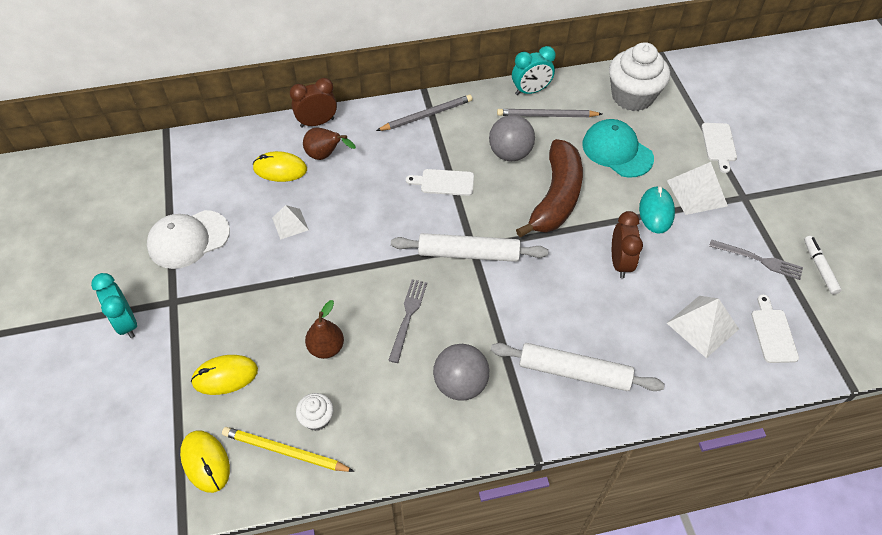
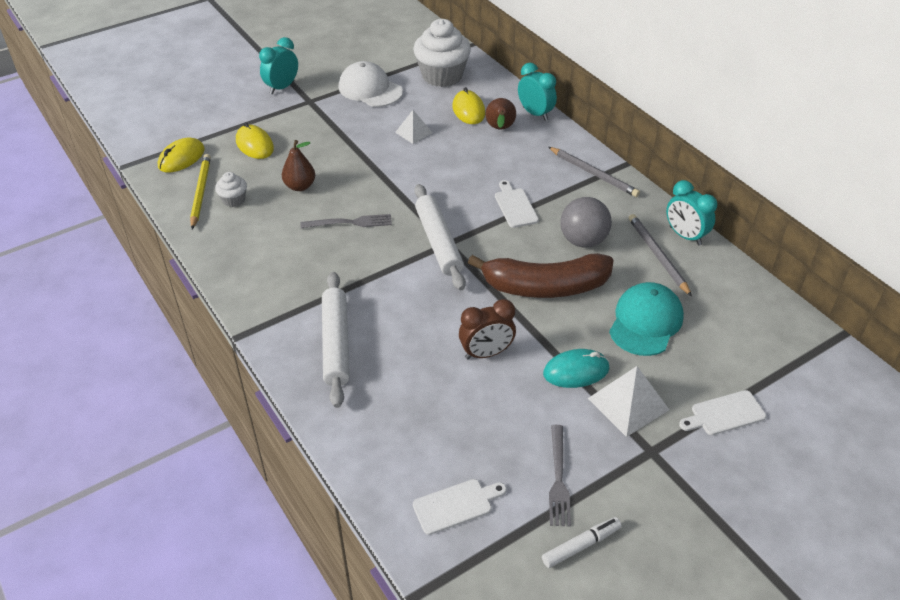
camera: 70 degrees right, 10 degrees down
(317, 122) = (535, 114): brown clock -> turquoise clock
(460, 384) = (294, 271): grey ball -> none
(632, 96) = (744, 319): white cupcake -> white cupcake (442, 76)
(702, 326) = (436, 437): white pyramid -> none

